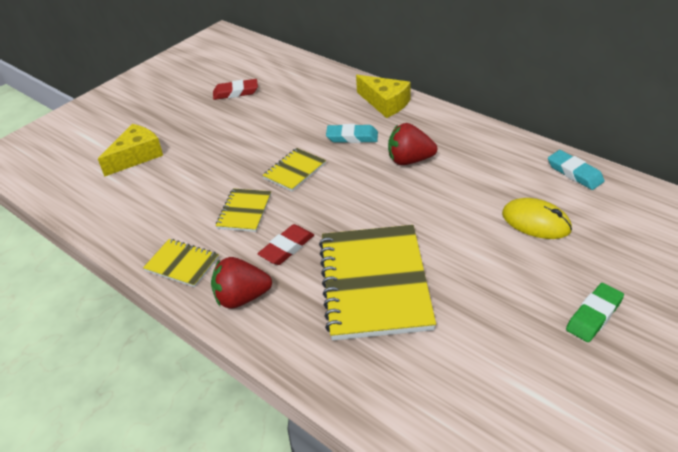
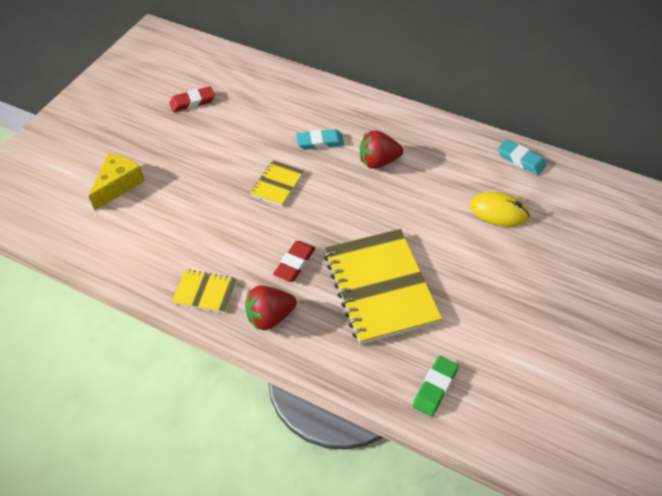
camera: 15 degrees left, 10 degrees up
(244, 211) = (244, 232): yellow notebook -> none
(385, 103) = (340, 102): yellow cheese -> none
(594, 315) = (559, 291): green eraser -> green eraser (435, 388)

